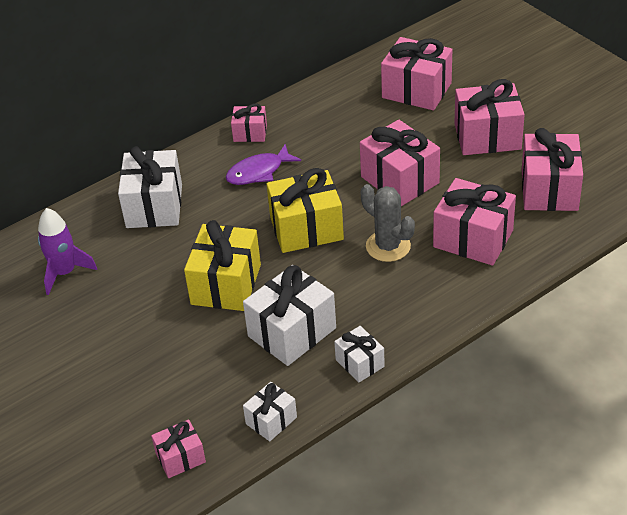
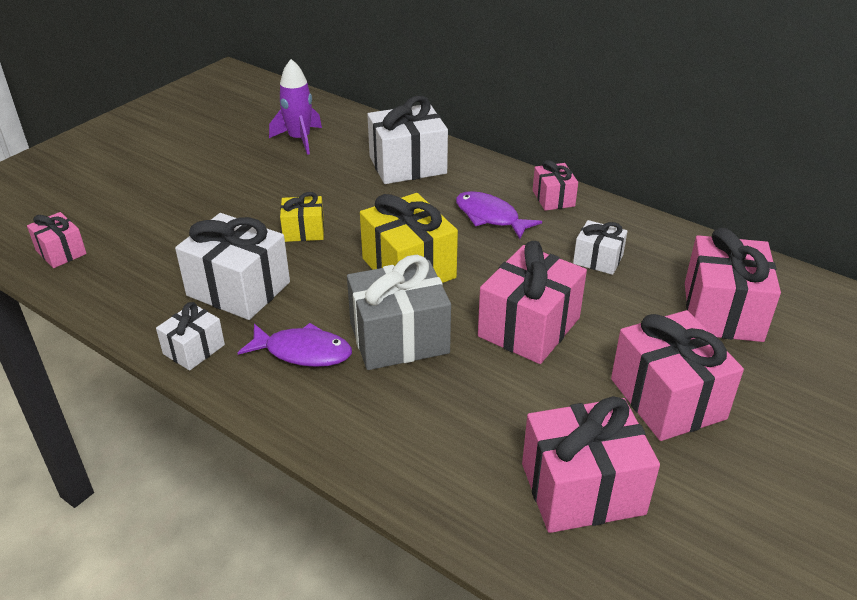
camera: 70 degrees right, 5 degrees down
(226, 284) = (304, 231): yellow gift -> yellow gift, size x0.55
(271, 420) = (106, 299): white gift -> white gift (598, 259)
(385, 300) = (303, 352): none -> purple fish
(388, 246) = (399, 338): grey cactus -> grey gift
(473, 239) = (439, 416): pink gift -> none

